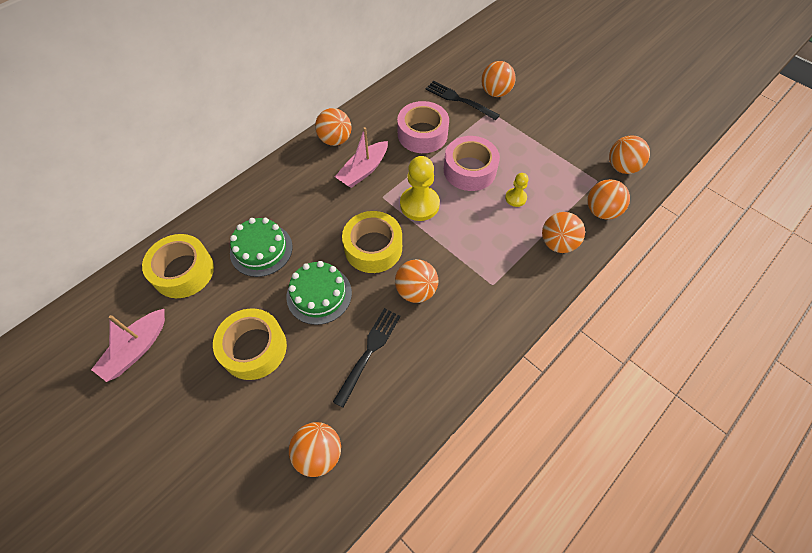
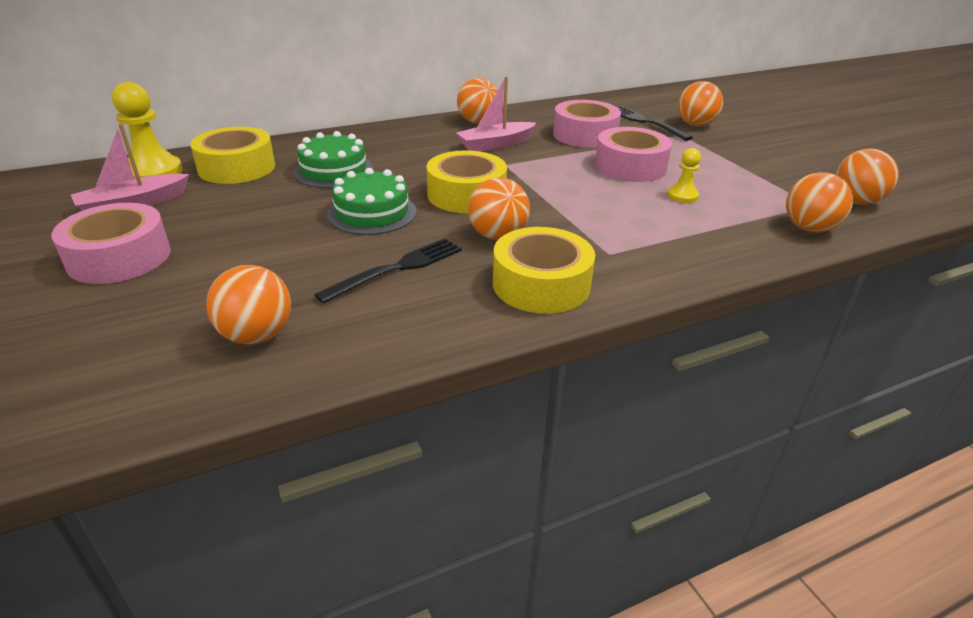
camera: 20 degrees right, 25 degrees down
(173, 414) = (119, 257): none -> pink tape
(254, 348) = (259, 233): yellow tape -> yellow tape (541, 284)
(419, 204) = (548, 177): yellow pawn -> yellow pawn (153, 172)
(557, 243) = (727, 240): orange ball -> none

